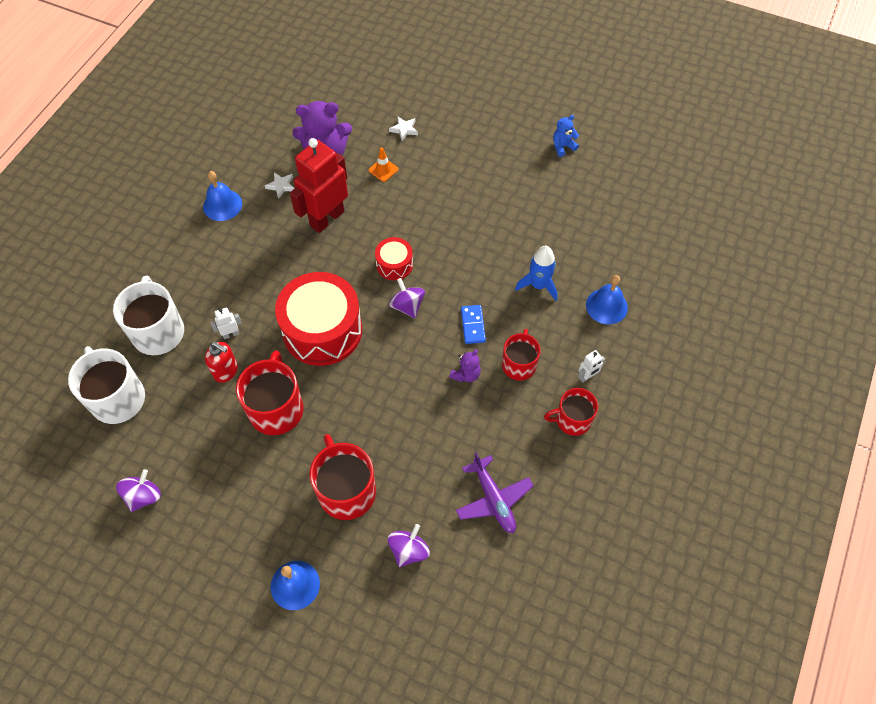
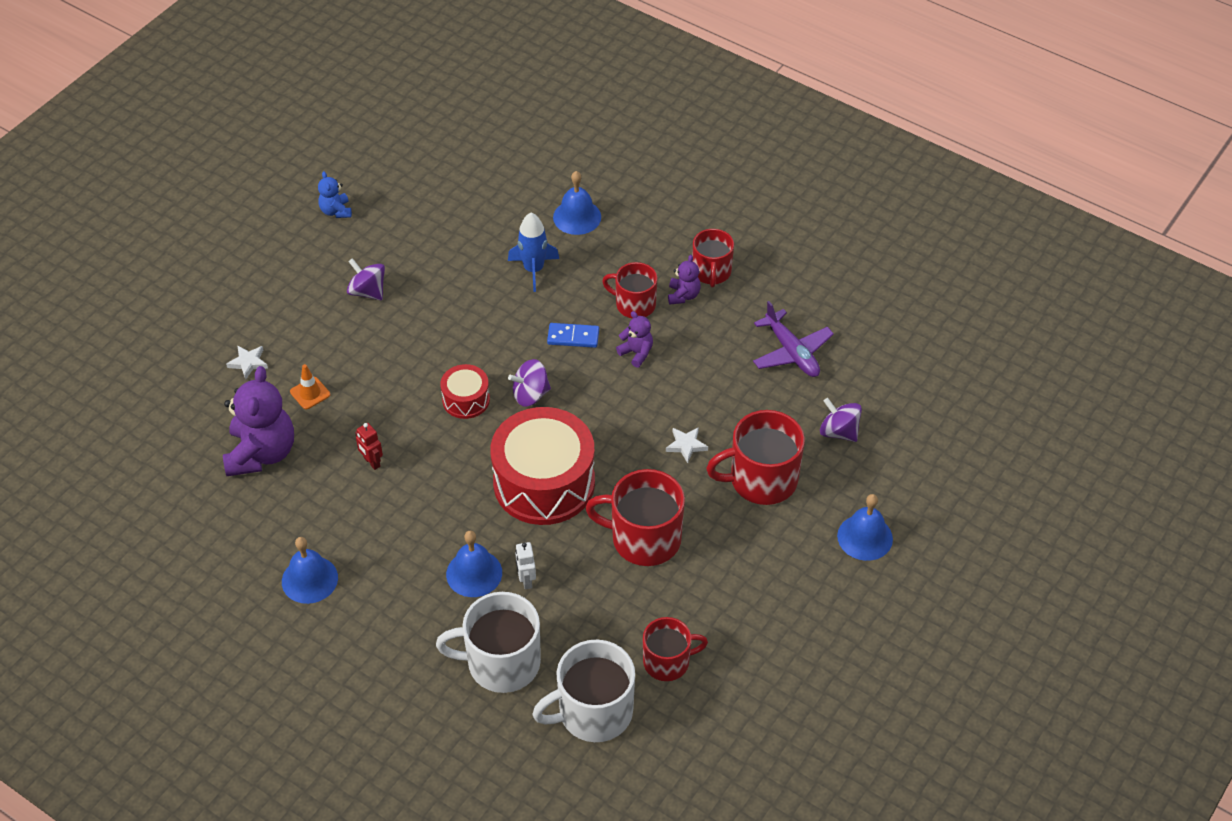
camera: 80 degrees left, 10 degrees down
(143, 496) = (737, 683): purple spinning top -> purple spinning top (367, 291)
(162, 442) = (668, 662): none -> red mug
(226, 371) = (580, 588): red soap dispenser -> none
(235, 300) = (474, 573): none -> blue bell
(281, 186) = (299, 508): white star -> white star (686, 445)
(327, 218) = (371, 462): red robot -> red robot, size x0.40
(493, 499) = (791, 352): purple plane -> purple plane turned 75 degrees clockwise
(539, 401) = (683, 295): none -> purple teddy bear
(587, 377) = (662, 250): white robot -> none

